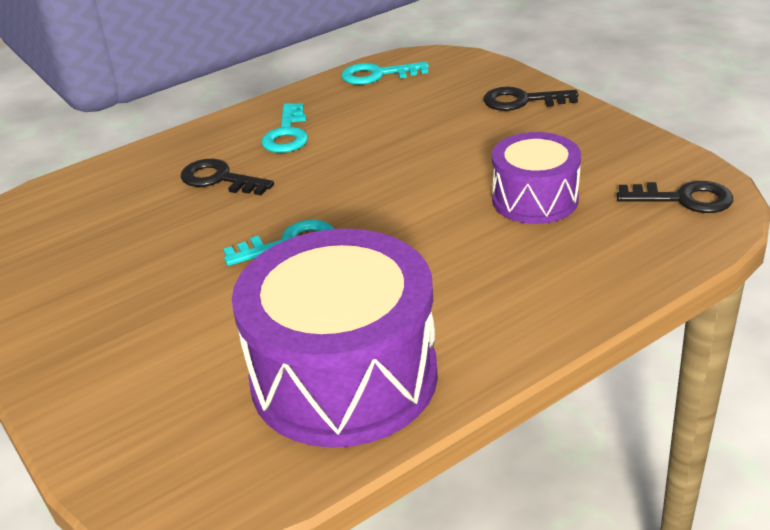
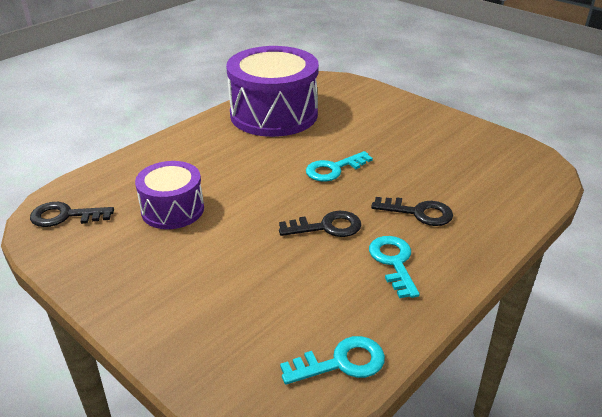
camera: 165 degrees right, 0 degrees up
(522, 101) = (171, 322): black key -> black key (327, 227)

